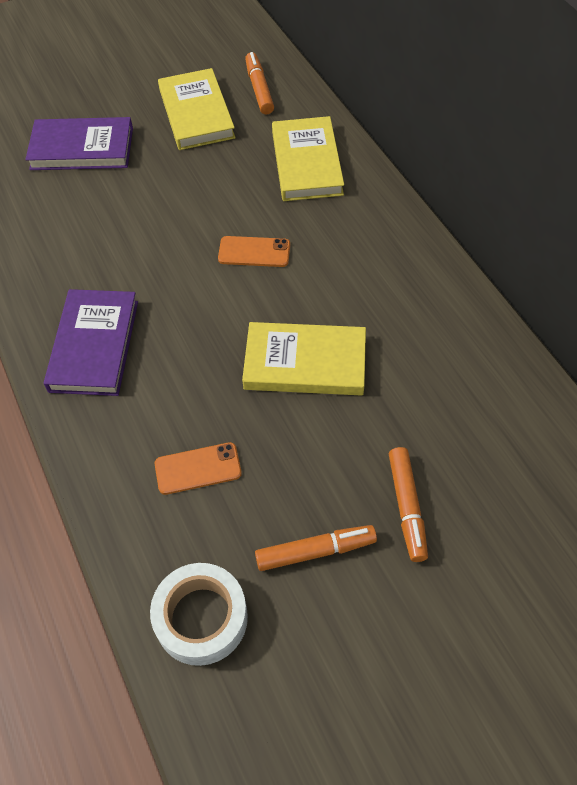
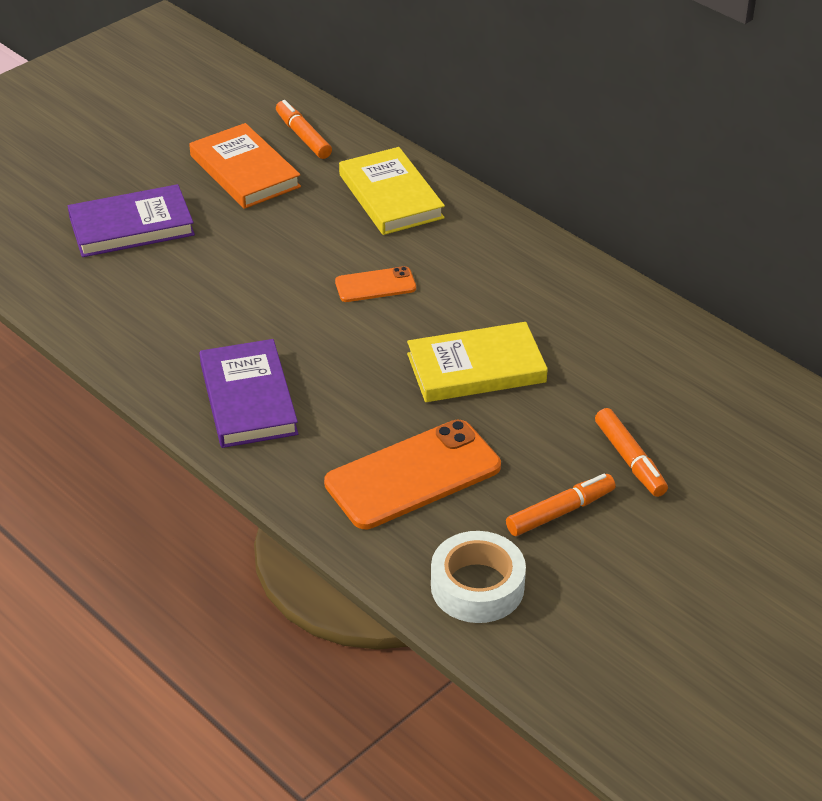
camera: 20 degrees left, 15 degrees down
(196, 113) = (245, 171): yellow book -> orange book
(198, 468) = (413, 475): orange phone -> orange phone, size x1.92

